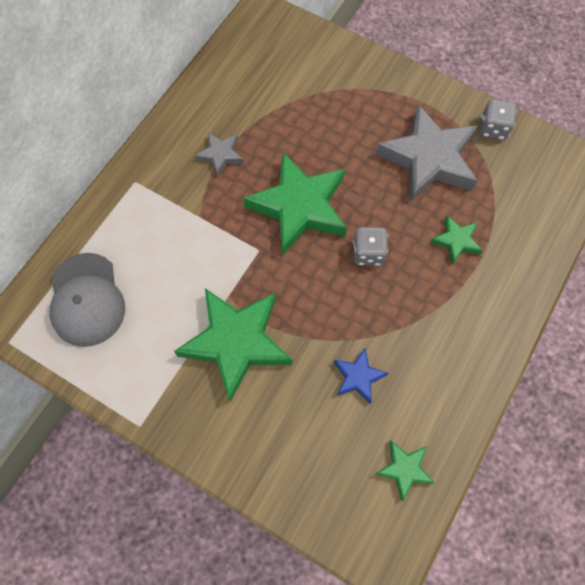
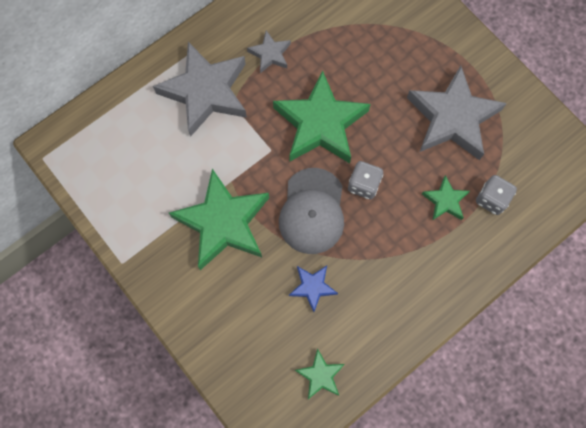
camera: 20 degrees right, 5 degrees up
(86, 300) = (115, 144): grey cap -> grey cap (312, 211)
(167, 213) = (205, 92): none -> grey star
(493, 129) = (523, 109): grey dice -> grey dice (491, 199)

